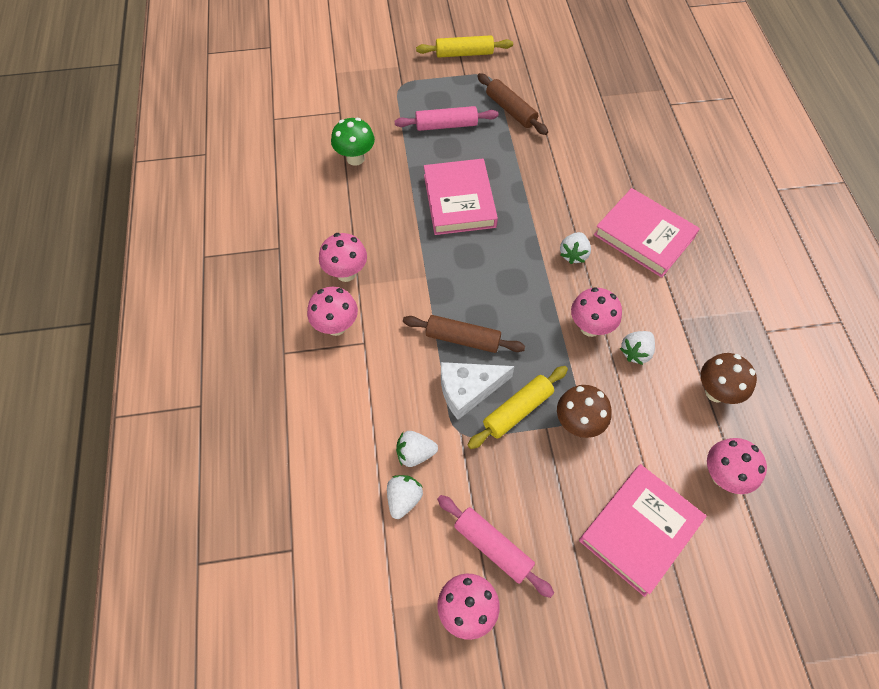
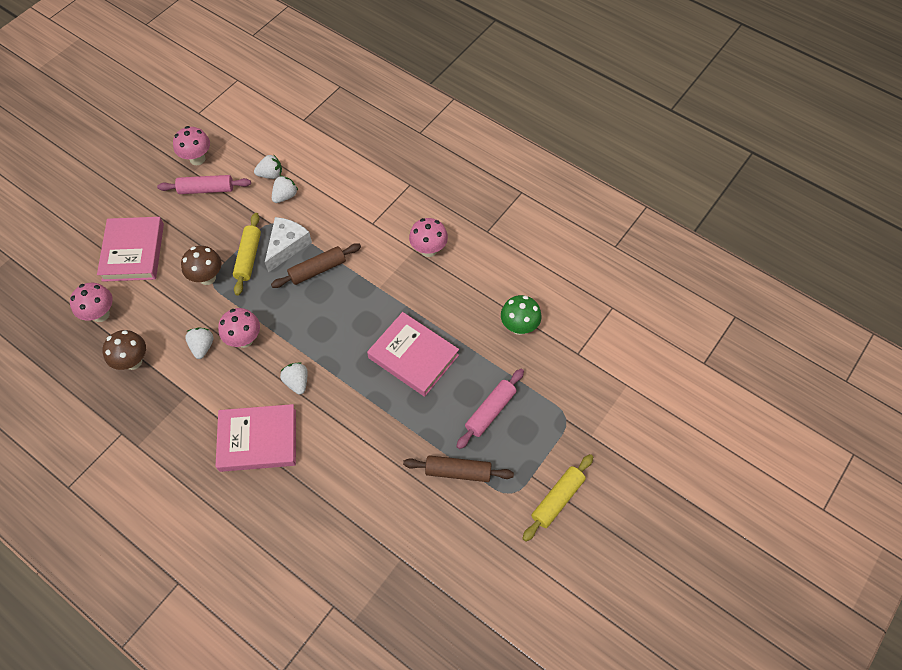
camera: 135 degrees right, 0 degrees up
(336, 326) = (398, 218): pink mushroom -> none
(404, 499) = (271, 174): white strawberry -> white strawberry turned 75 degrees counterclockwise

